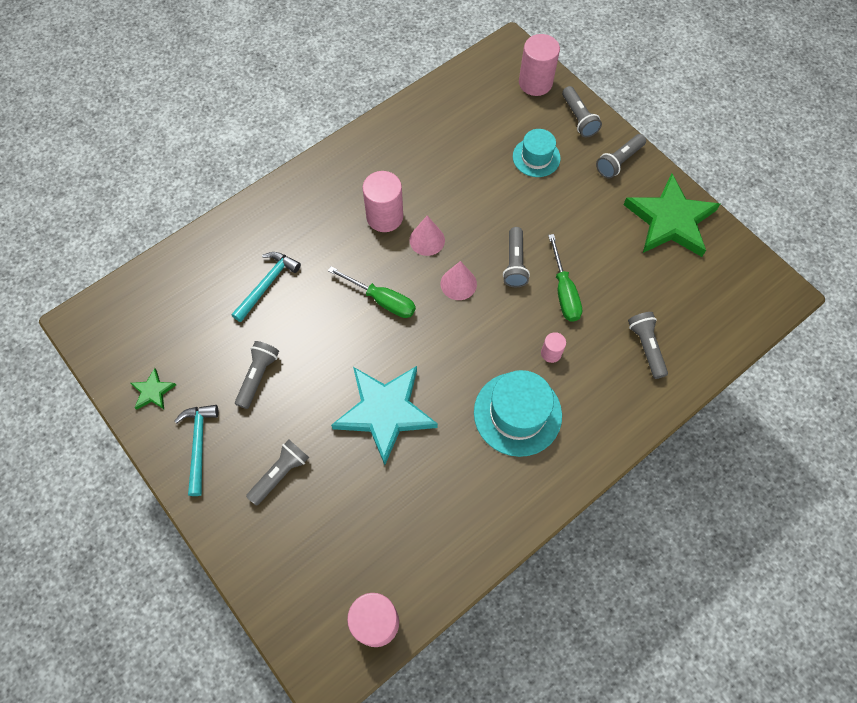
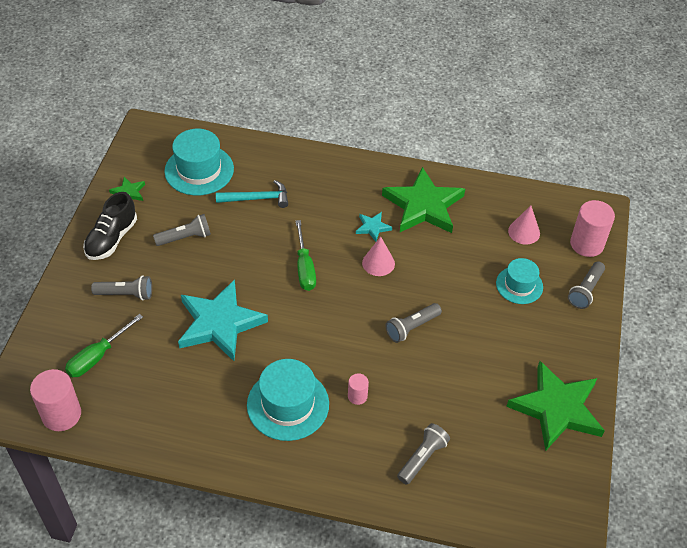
camera: 50 degrees right, 15 degrees down
(184, 310) = (199, 170): none -> turquoise hat
(199, 444) = (112, 239): turquoise hammer -> black shoe
(384, 217) = (372, 227): pink cylinder -> turquoise star
(395, 162) = (423, 206): none -> green star
(458, 284) = (361, 303): pink cone -> pink cone (524, 232)
(564, 291) = (418, 373): green screwdriver -> green screwdriver (98, 356)
(619, 162) = (574, 341): grey flashlight -> none

